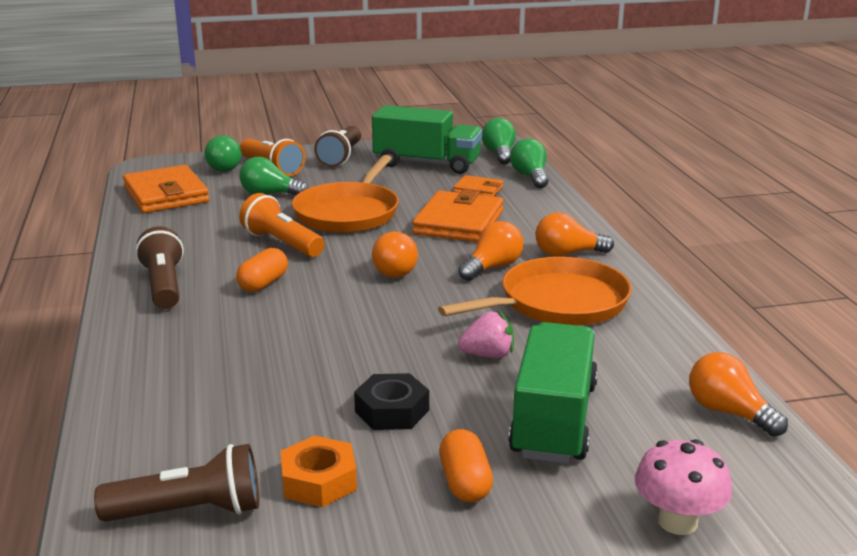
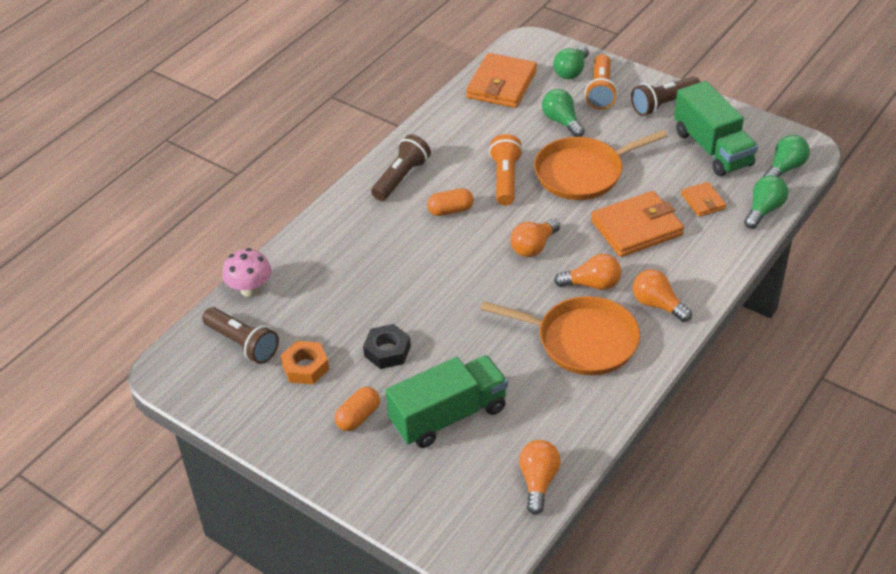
camera: 50 degrees right, 20 degrees up
(488, 355) = (483, 350): pink strawberry -> none
(677, 522) = (409, 511): pink mushroom -> pink mushroom (250, 289)

